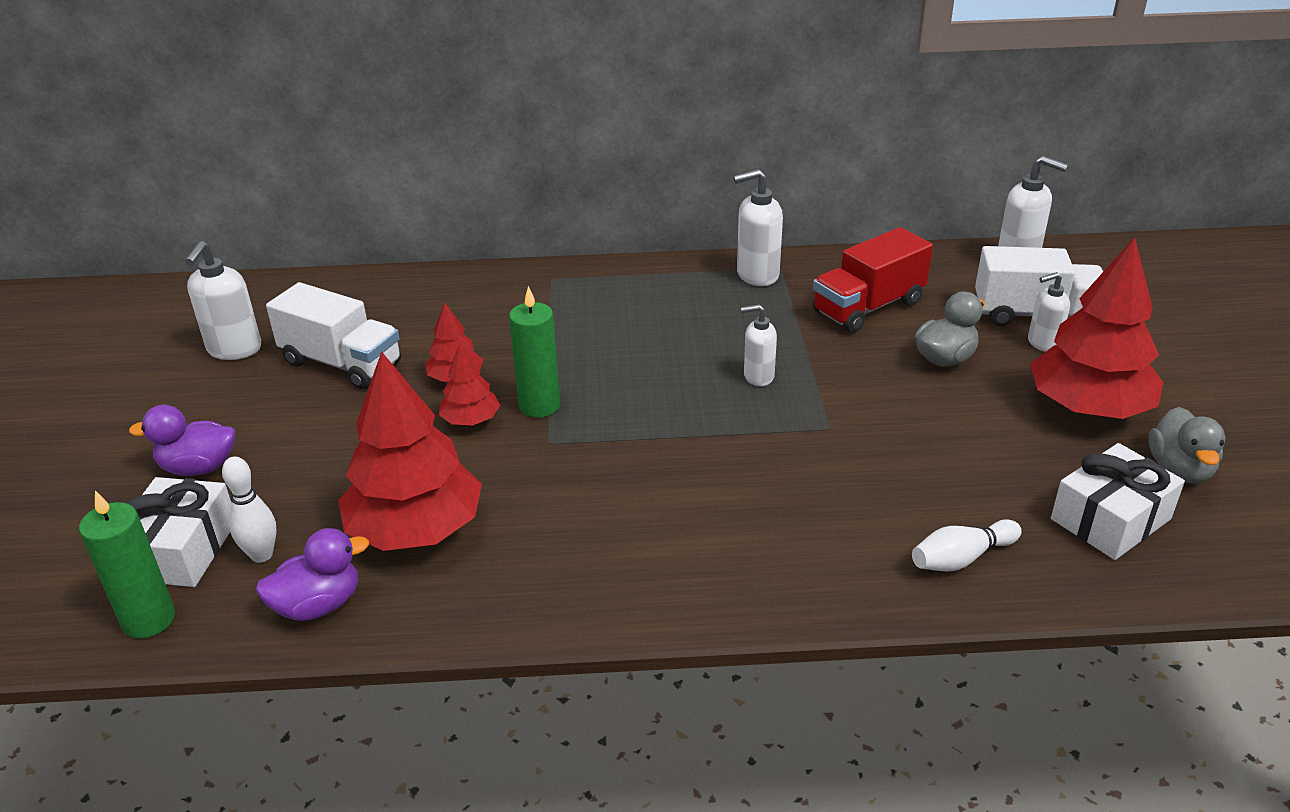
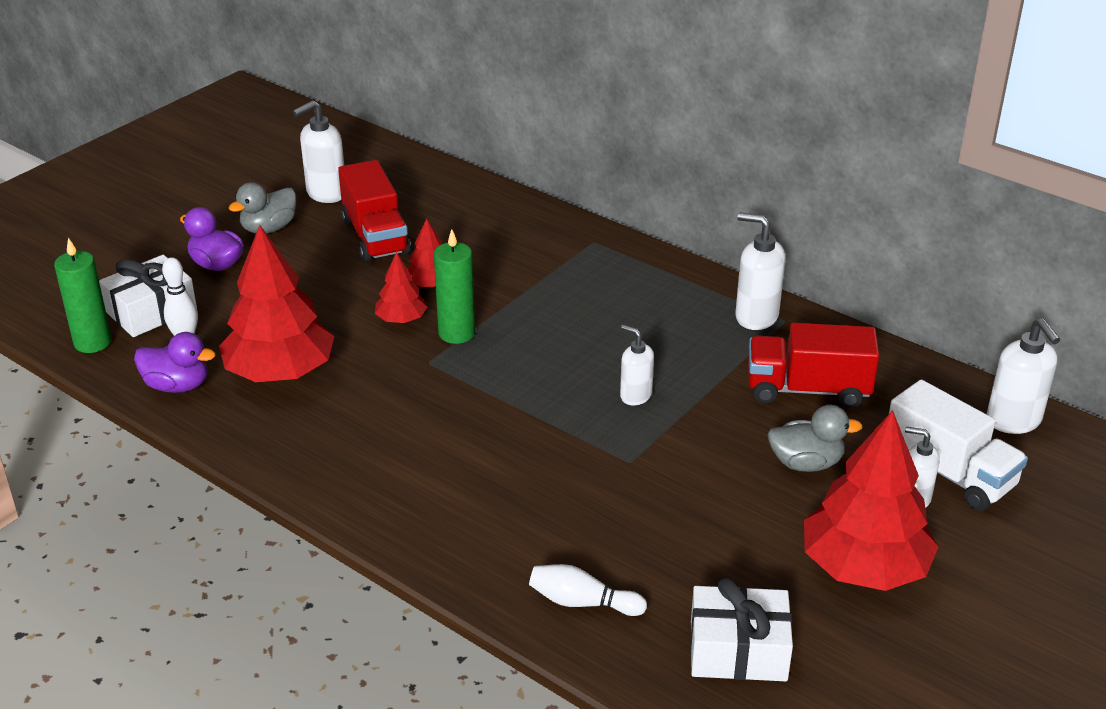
camera: 40 degrees right, 0 degrees up
(341, 363) = (375, 236): white truck -> red truck
(1179, 470) = (859, 656): grey duck -> grey duck (269, 228)

